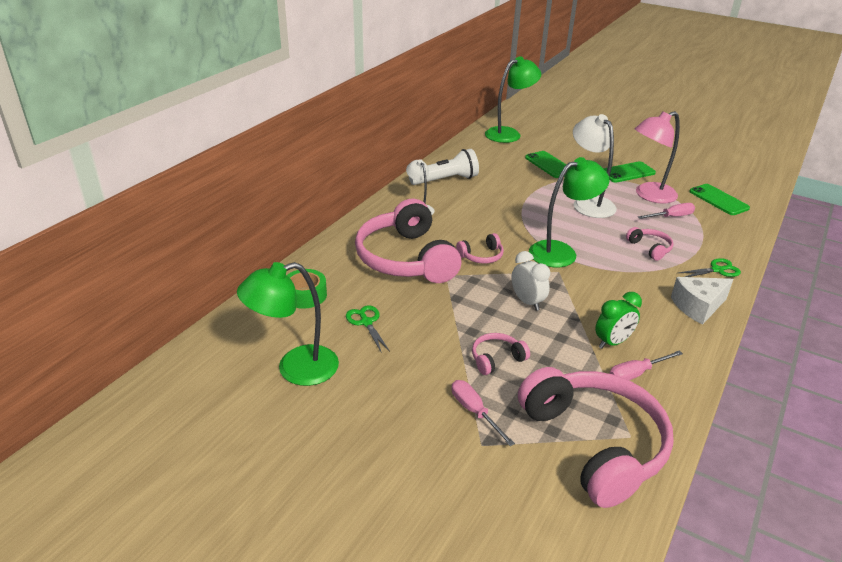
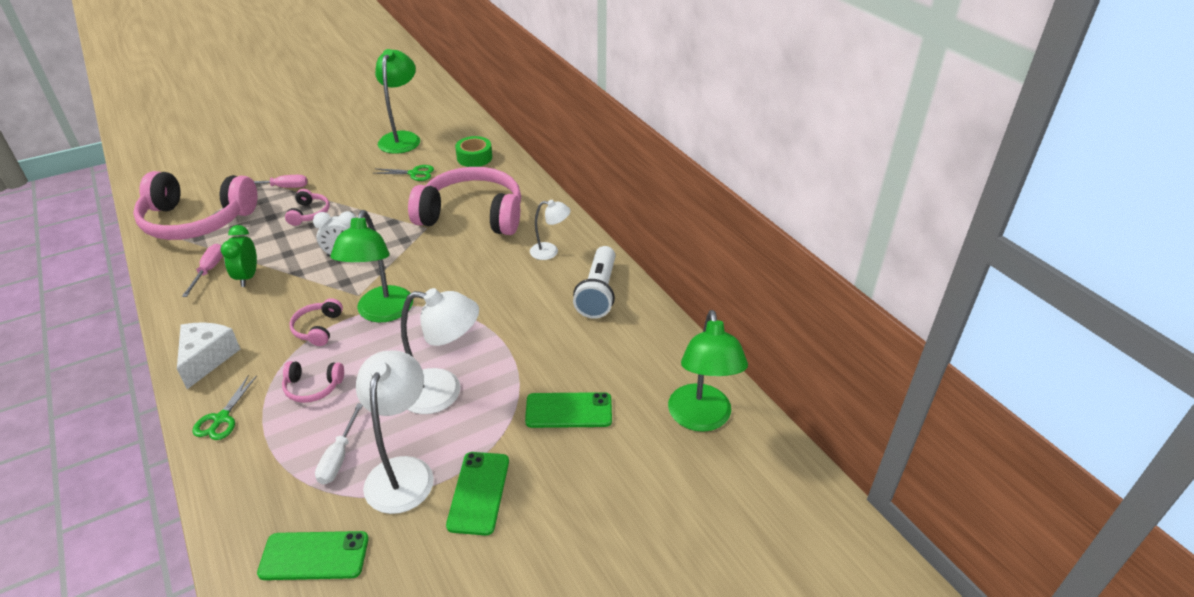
camera: 120 degrees right, 5 degrees up
(481, 256) = (431, 258): pink headphones -> pink headphones (318, 328)
(649, 195) = (402, 472): pink lamp -> white lamp
(671, 217) = (339, 457): pink screwdriver -> white screwdriver

